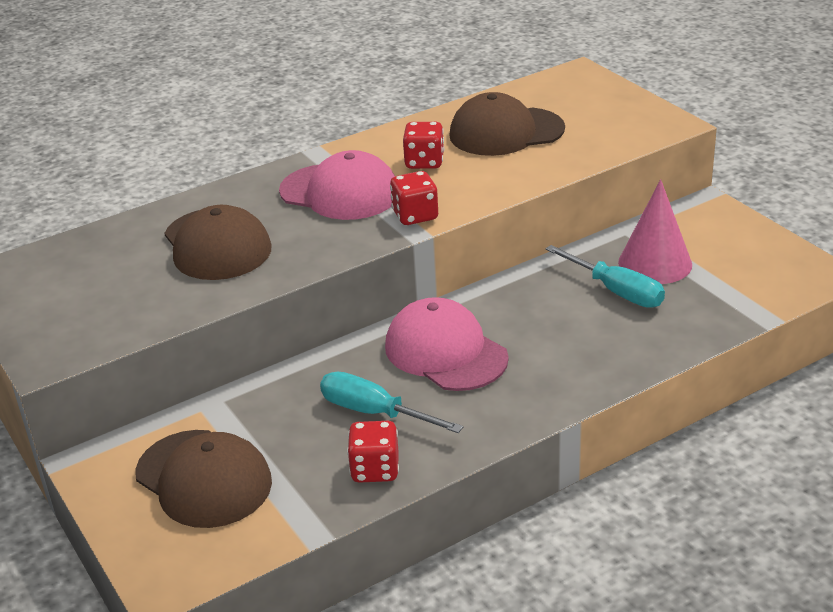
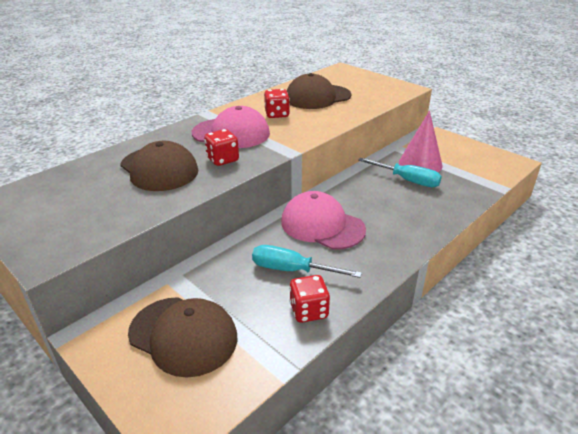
camera: 15 degrees left, 0 degrees up
(415, 216) = (285, 142): red dice -> red dice (222, 159)

